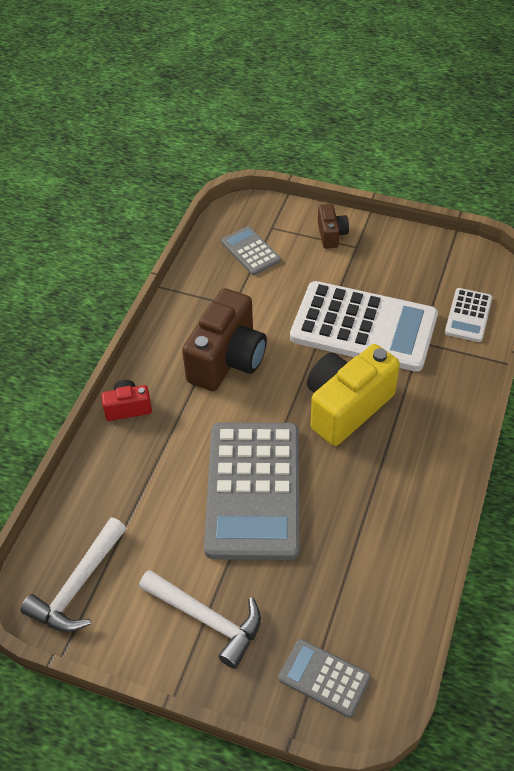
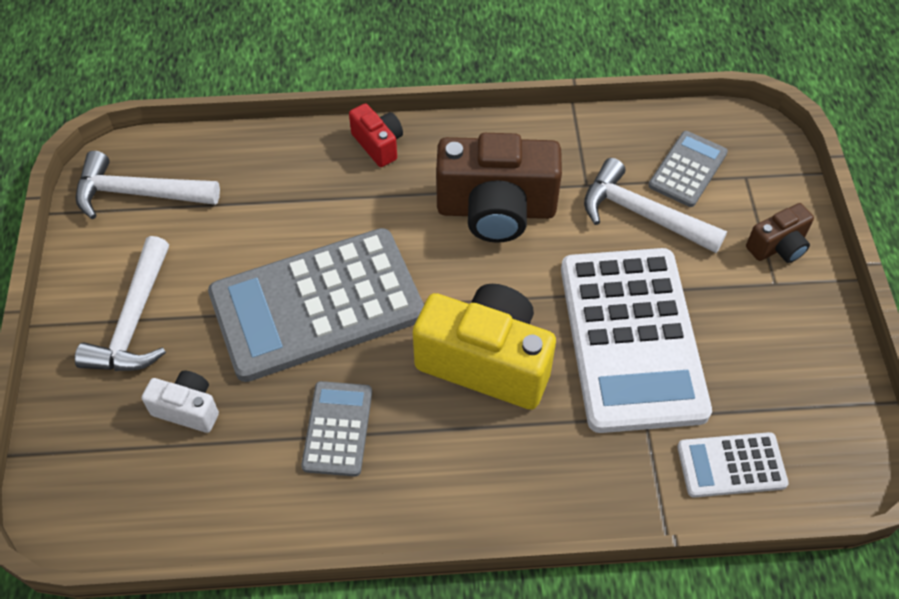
camera: 65 degrees right, 5 degrees up
(273, 286) = (642, 214): none -> white hammer
(305, 600) = (187, 409): none -> white camera
(324, 678) = (94, 462): grey calculator -> grey calculator (338, 429)

